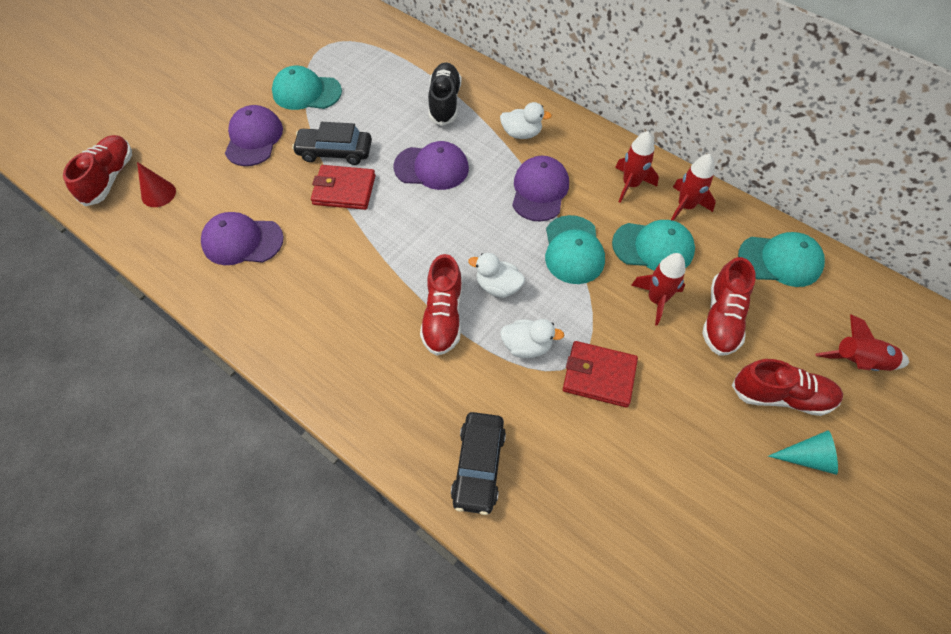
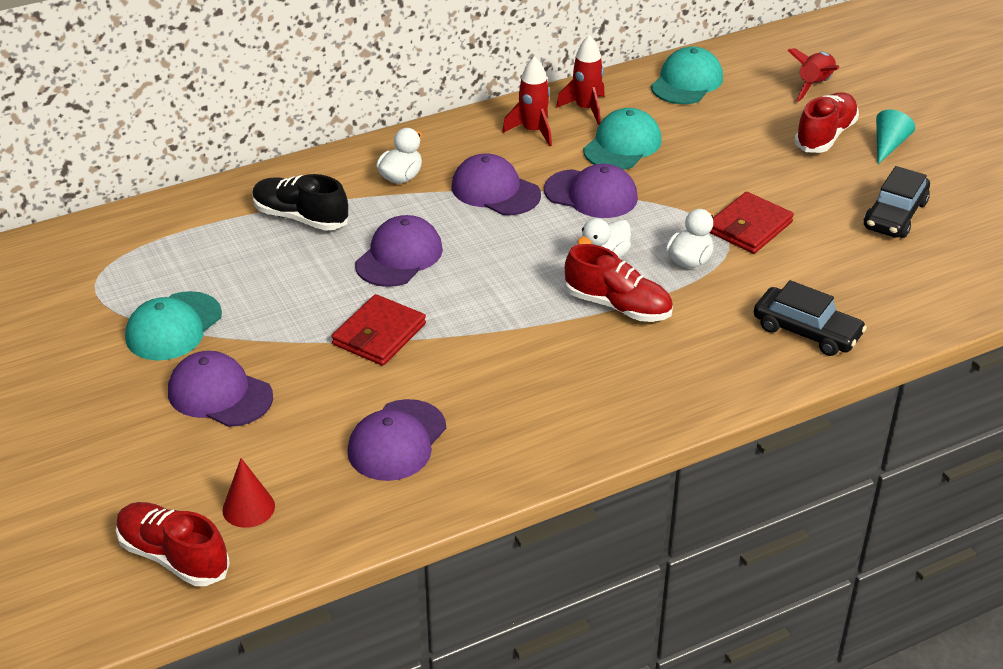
camera: 65 degrees left, 20 degrees down
(335, 152) = (307, 327): black car -> black car (895, 215)
(573, 250) = (591, 194): turquoise cap -> purple cap
(656, 300) = (685, 165): red rocket -> none
(722, 318) = (728, 136): red shoe -> none

